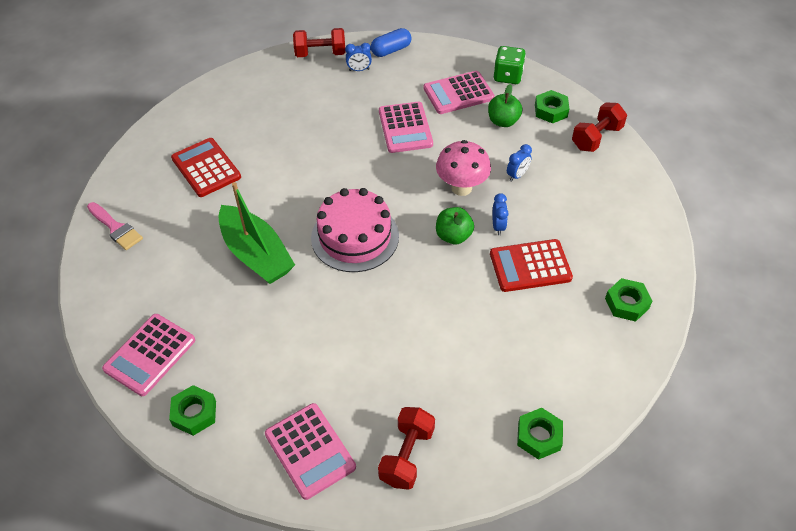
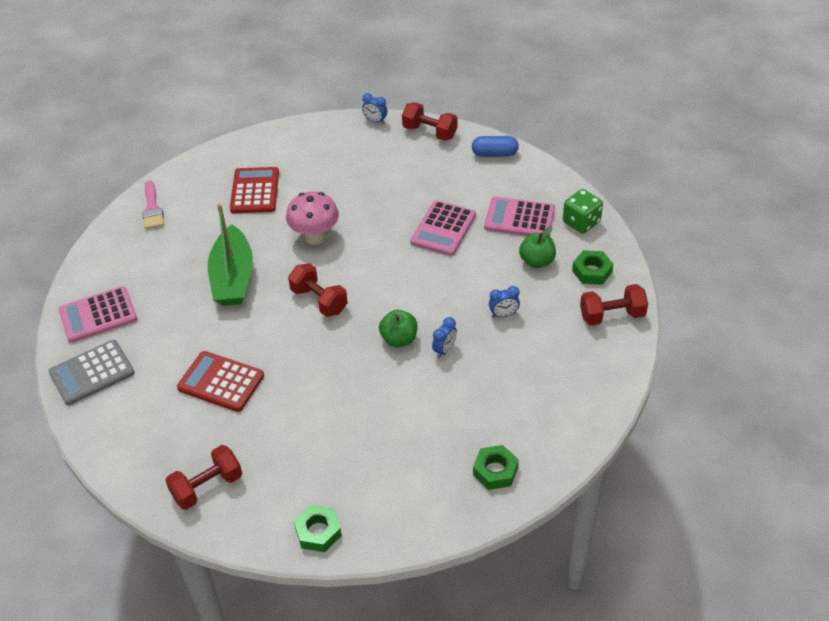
camera: 35 degrees right, 5 degrees down
(194, 413) = (92, 373): green nut -> grey calculator
(310, 451) = (144, 443): pink calculator -> none
(355, 237) = (319, 300): pink cake -> red dumbbell
(359, 70) = (450, 160): blue clock -> blue clock (375, 121)
(461, 188) = (444, 302): pink mushroom -> pink mushroom (315, 237)
(530, 266) = (440, 396): red calculator -> red calculator (221, 382)

